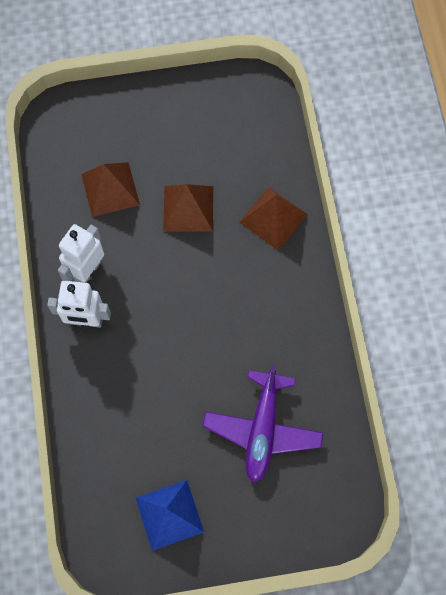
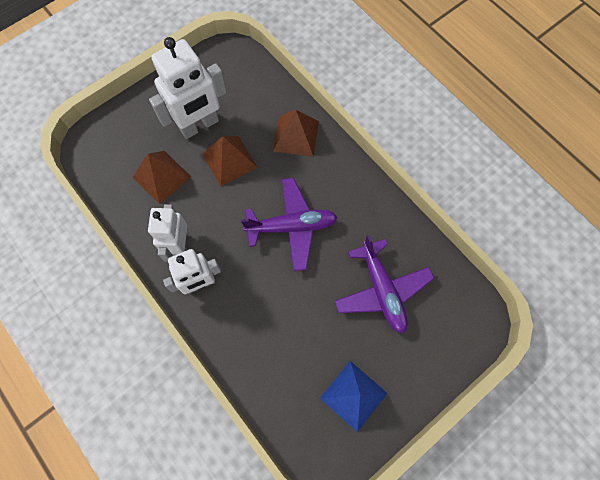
camera: 30 degrees left, 0 degrees up
(179, 154) = (199, 125): none -> white robot
(210, 313) = (292, 227): none -> purple plane

